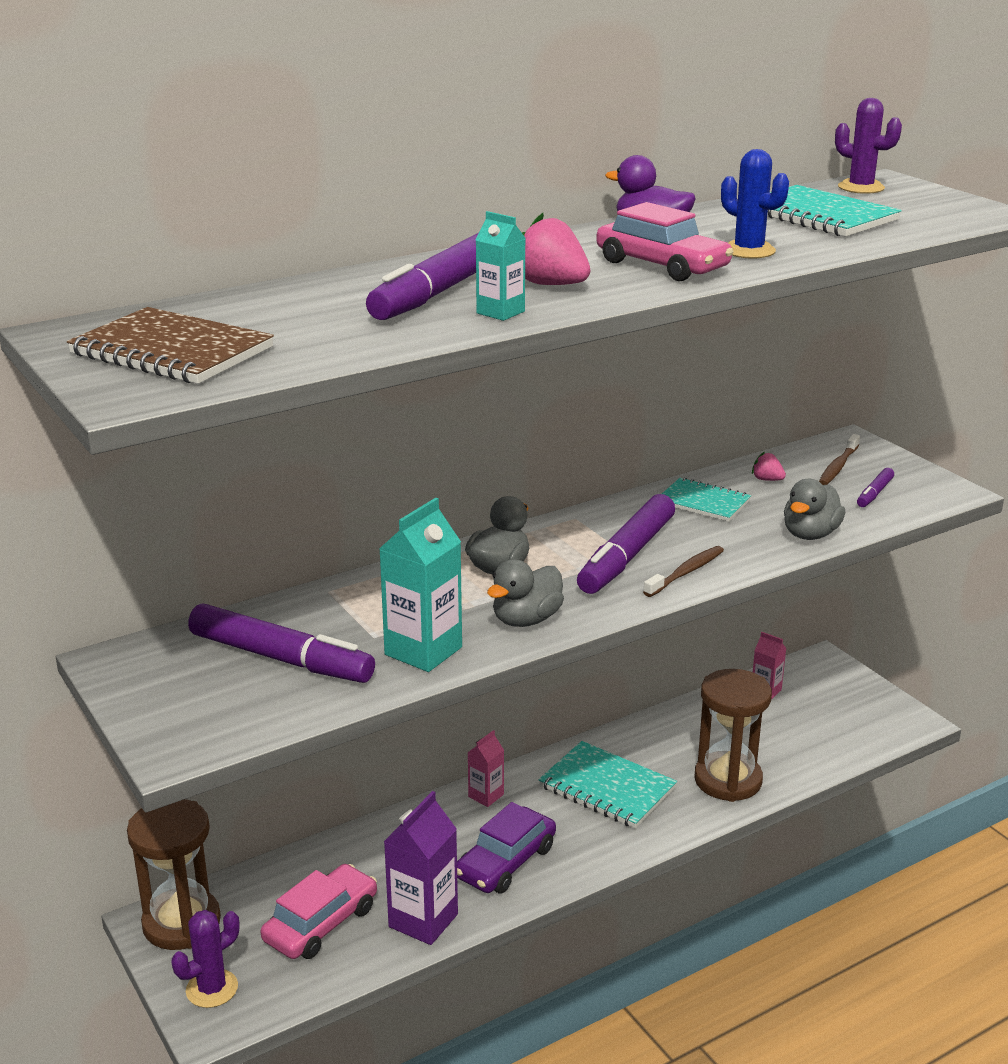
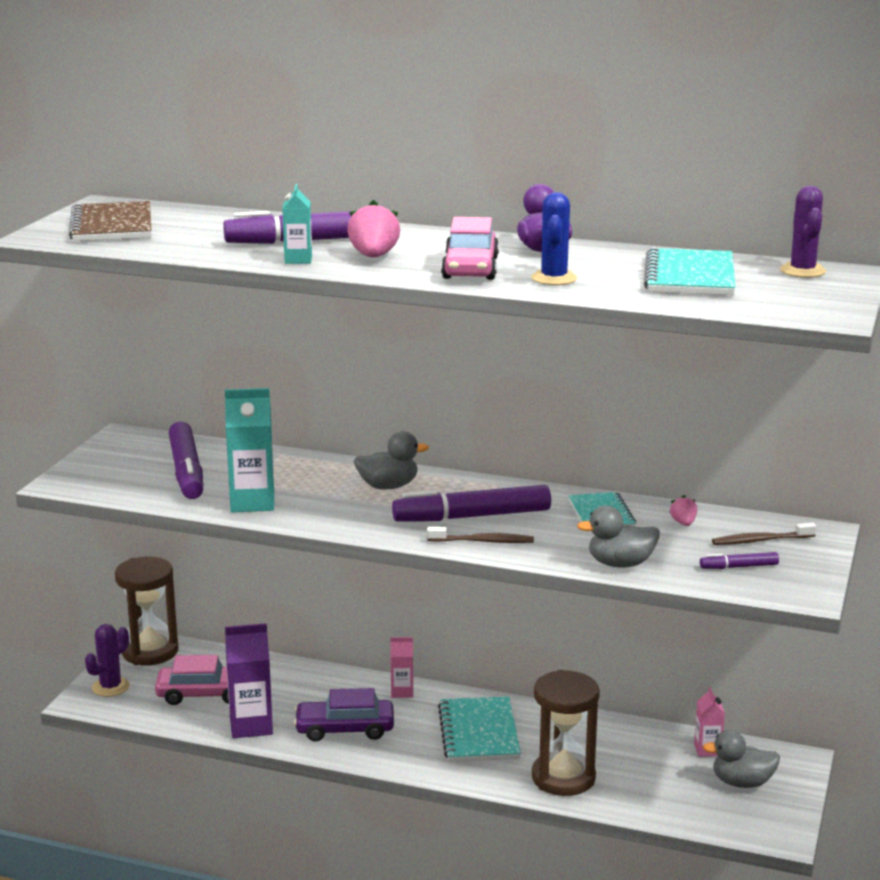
camera: 50 degrees right, 5 degrees down
(212, 989) = (110, 687): purple cactus -> purple cactus turned 60 degrees counterclockwise
(526, 620) = (335, 516): grey duck -> grey duck (742, 782)

